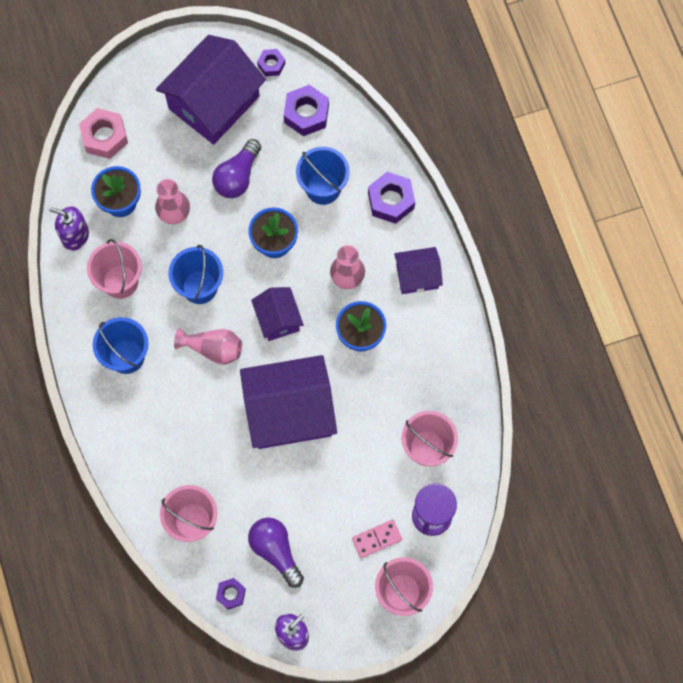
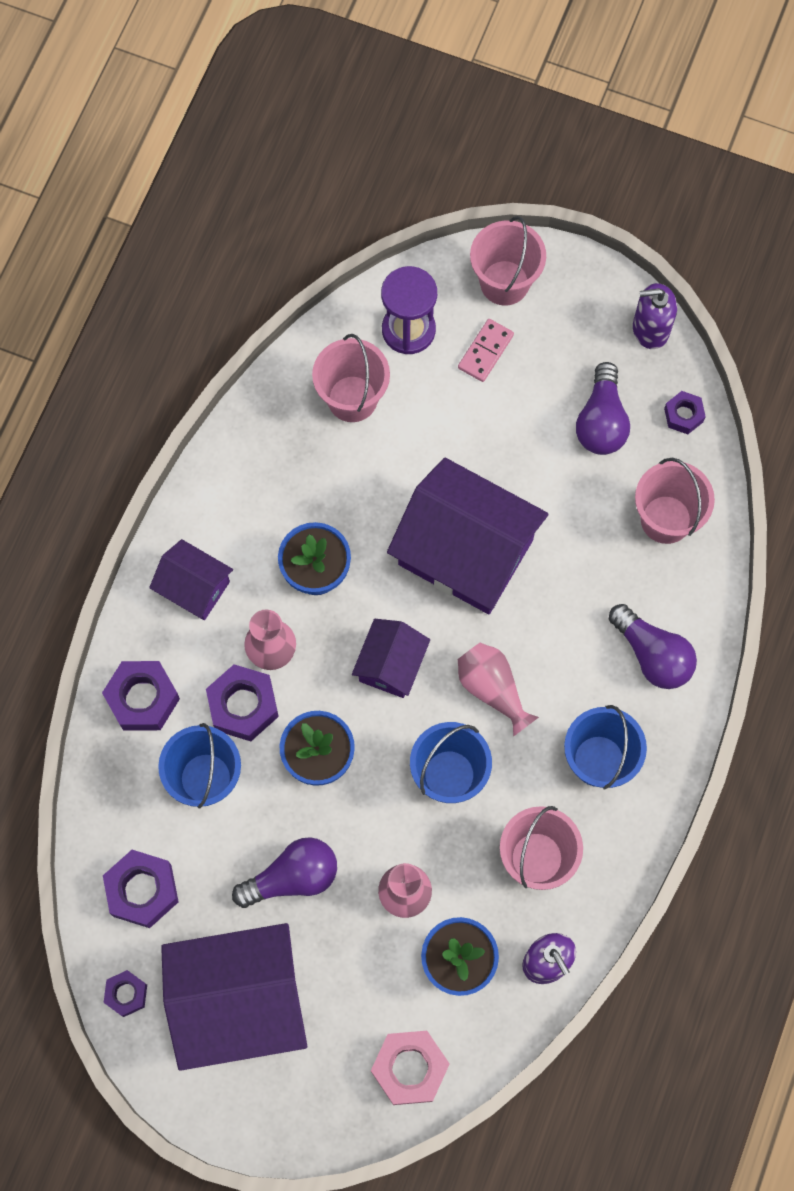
camera: 140 degrees left, 0 degrees up
(141, 436) = (652, 655): none -> purple light bulb
(336, 238) = (243, 706): none -> purple nut
(377, 539) = (485, 351): pink domino -> pink domino turned 75 degrees counterclockwise

